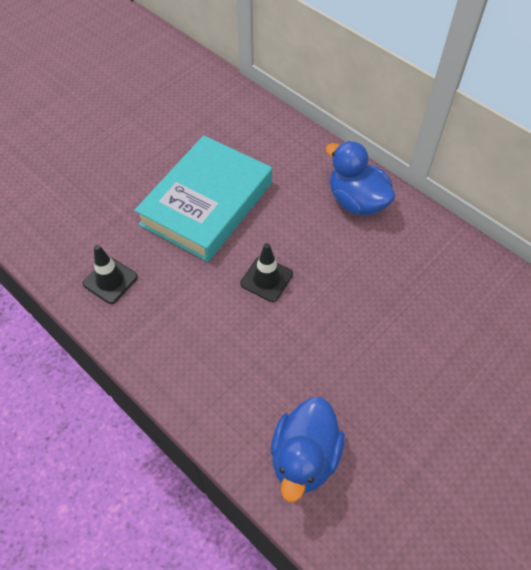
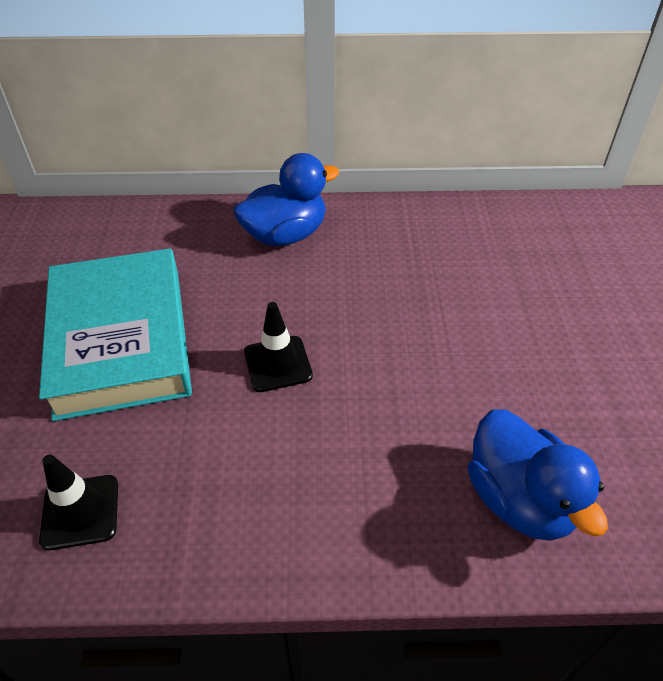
camera: 45 degrees left, 10 degrees down
(356, 201) = (285, 235): blue duck -> blue duck turned 150 degrees clockwise

